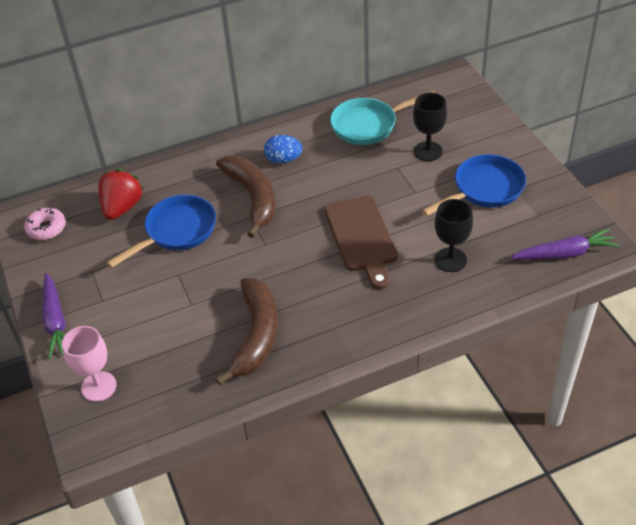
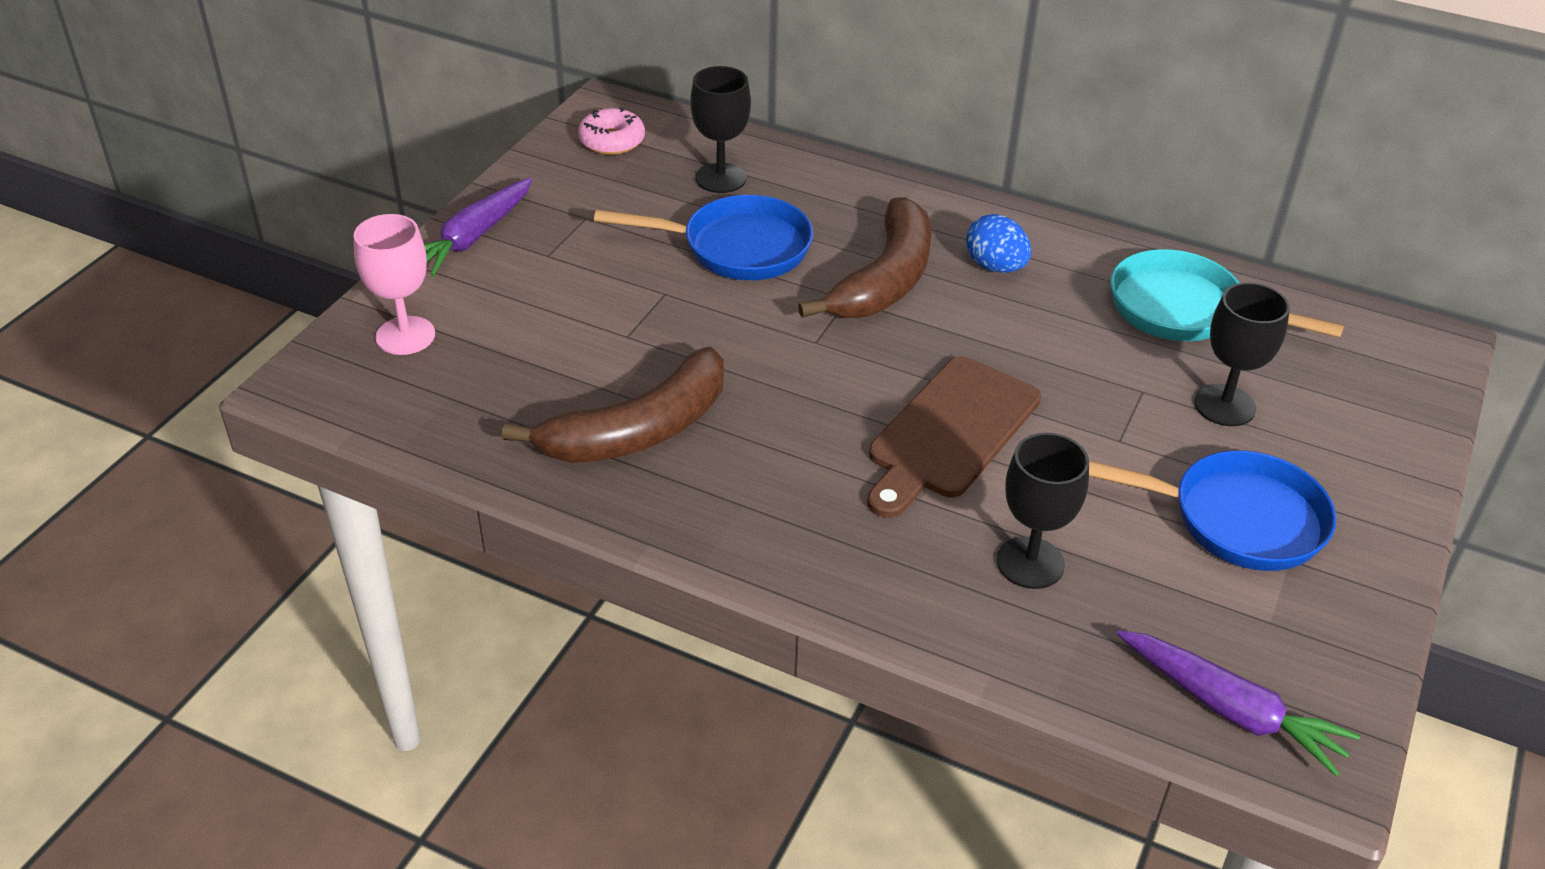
camera: 45 degrees right, 5 degrees down
(122, 207) = (720, 178): red strawberry -> black goblet

